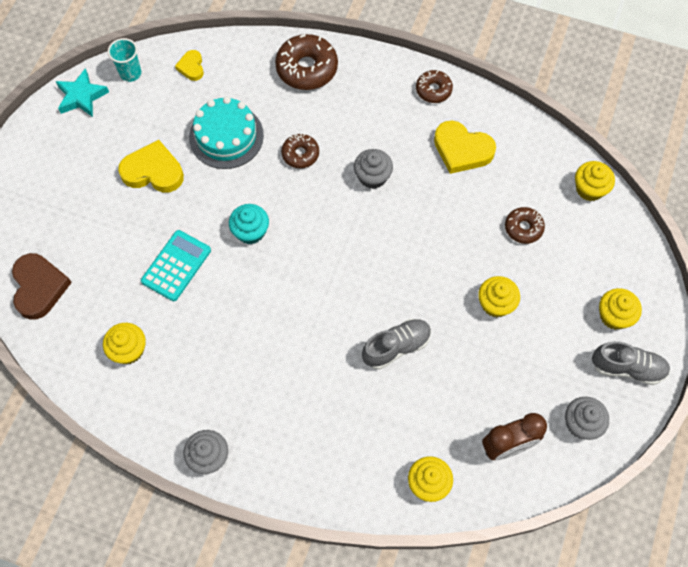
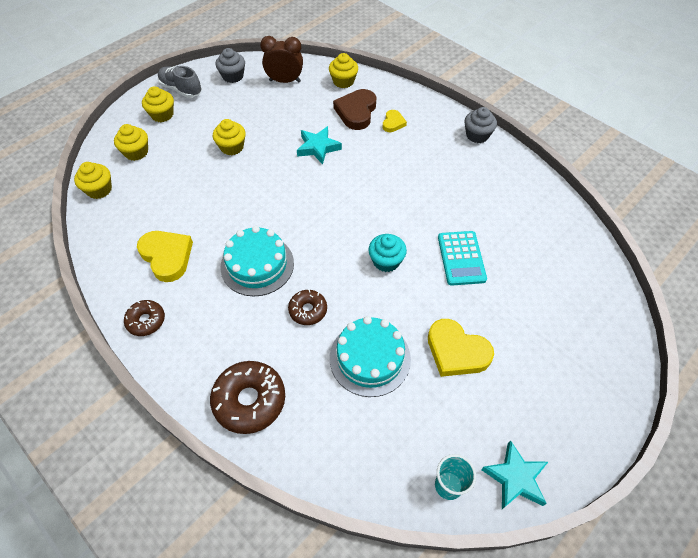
camera: 155 degrees left, 10 degrees down
(39, 287) = (589, 286): brown heart -> brown heart (356, 112)
(129, 350) = (518, 213): yellow cupcake -> yellow cupcake (136, 152)
(176, 266) = (461, 258): turquoise calculator -> turquoise calculator turned 60 degrees counterclockwise
(191, 67) = (373, 461): yellow heart -> yellow heart (393, 123)
(372, 177) = (257, 265): grey cupcake -> turquoise cake
(396, 347) = (318, 147): grey shoe -> turquoise star
(523, 228) = (172, 183): brown donut -> none

